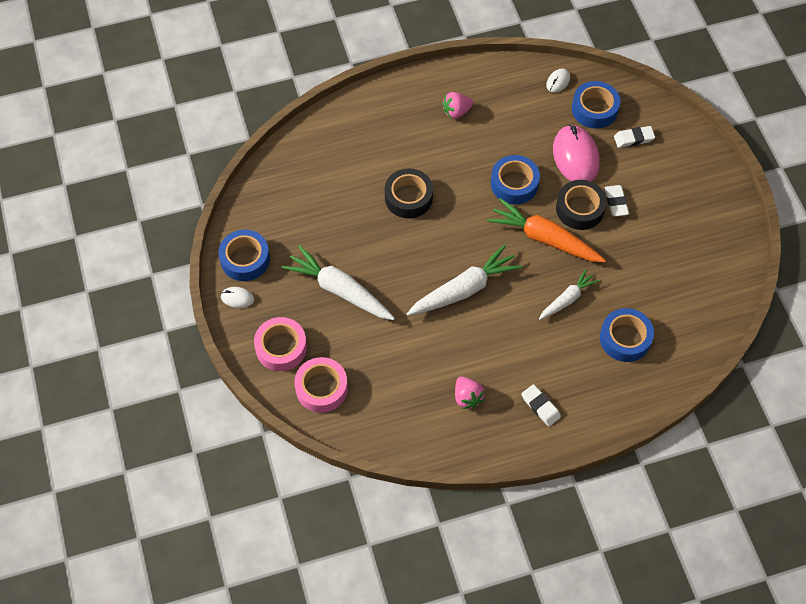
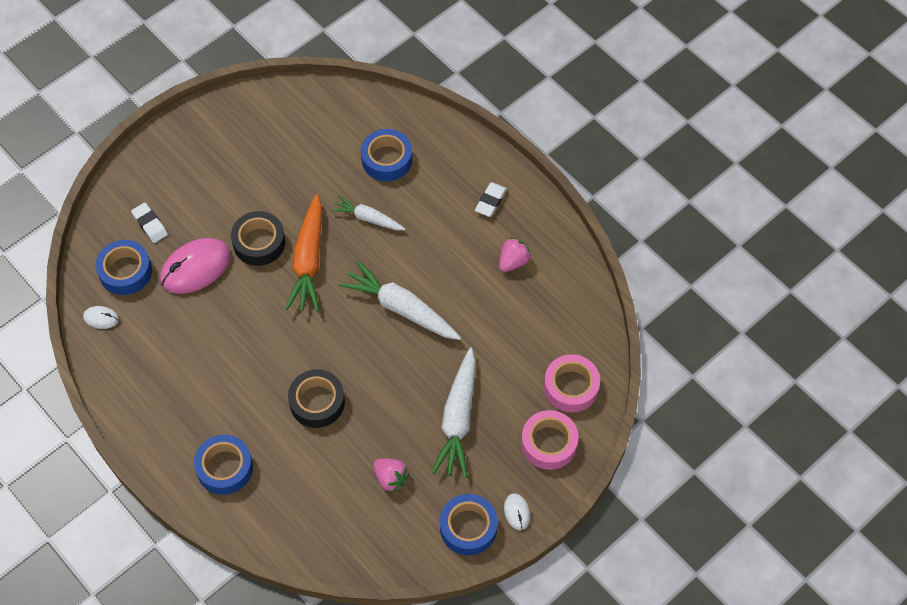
camera: 115 degrees left, 0 degrees up
(456, 112) = (184, 401): pink strawberry -> pink strawberry (390, 478)
(514, 184) = (255, 311): blue tape -> blue tape (225, 468)
(616, 202) = (237, 215): white eraser -> none

